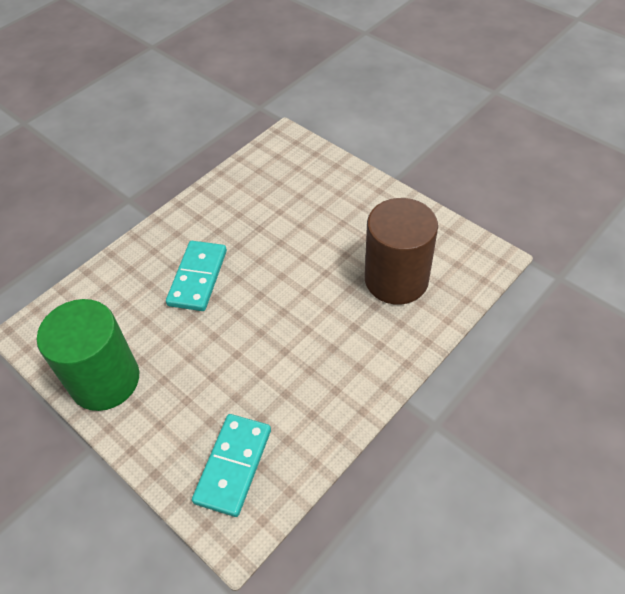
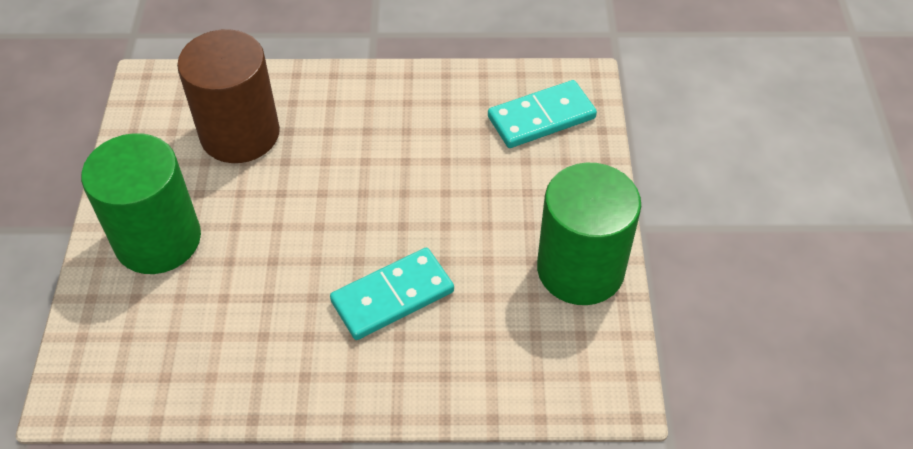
camera: 135 degrees left, 0 degrees up
(347, 204) = (158, 239): none -> green cylinder

